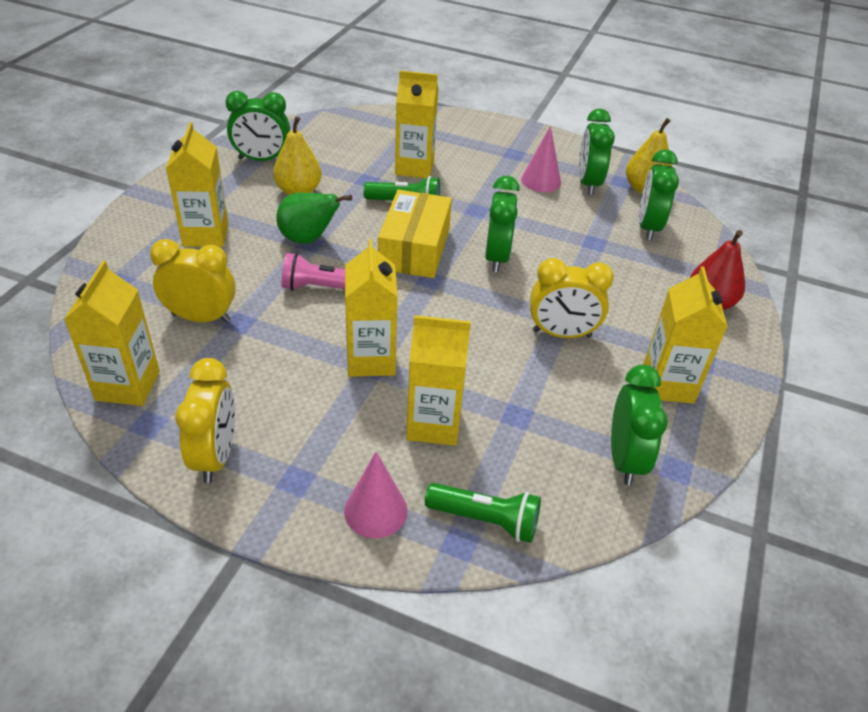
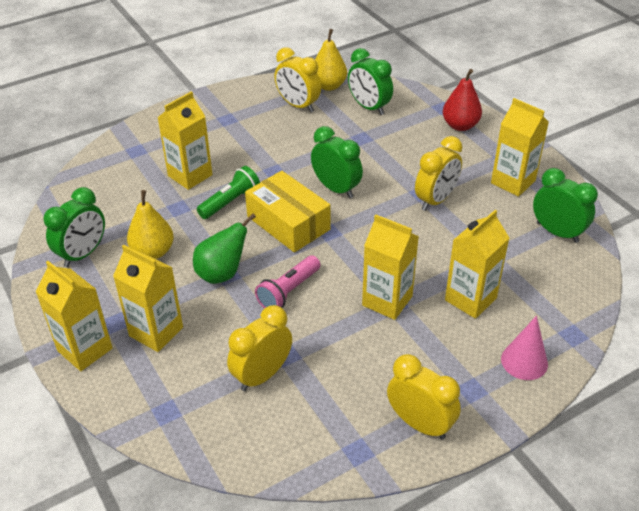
camera: 50 degrees left, 0 degrees up
(128, 385) = (306, 449): yellow carton -> yellow carton (85, 349)
(485, 520) = (563, 315): green flashlight -> none
(541, 181) = (272, 124): pink cone -> none
(588, 183) = (298, 105): green clock -> yellow clock

